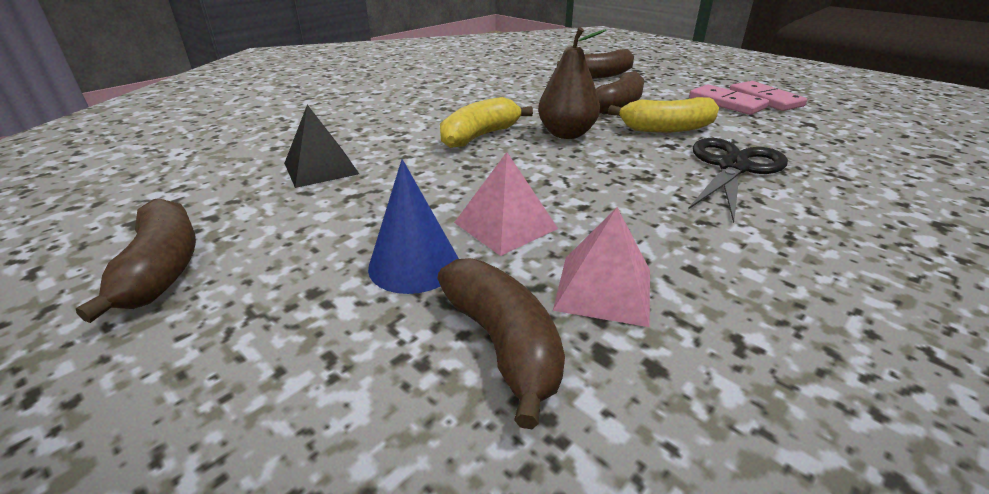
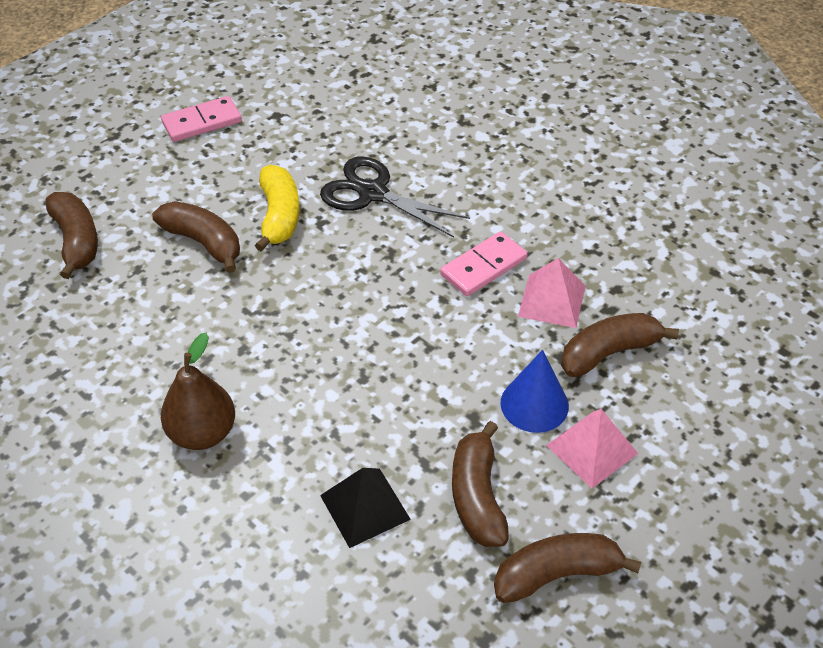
camera: 90 degrees left, 15 degrees up
(299, 222) = (477, 496): none -> brown banana
(480, 136) = (284, 369): yellow banana -> none
(505, 225) = (476, 349): pink pyramid -> pink pyramid (591, 449)
(566, 134) = (286, 295): brown pear -> brown pear (202, 433)
(726, 103) = (209, 154): pink domino -> pink domino (484, 267)

